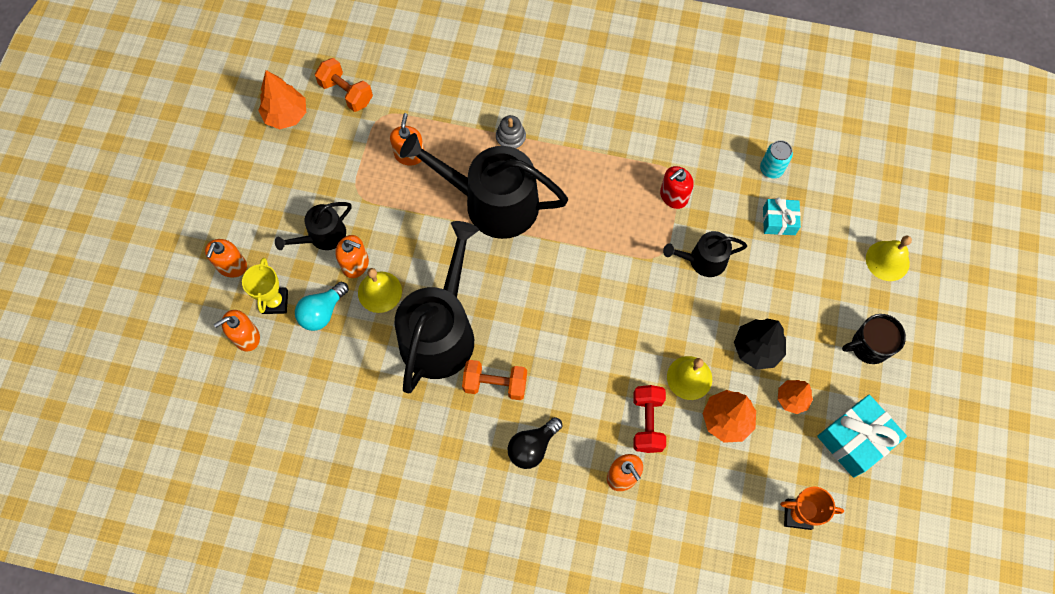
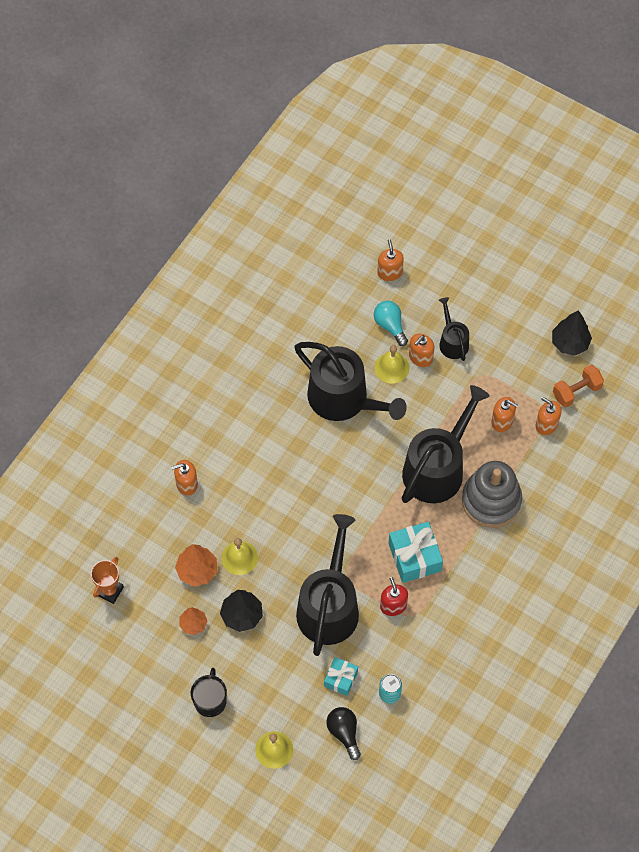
camera: 110 degrees right, 5 degrees down
(232, 266) = (450, 276): orange soap dispenser -> orange soap dispenser (546, 424)
(275, 302) = (410, 297): yellow trophy -> none
(286, 115) = (569, 343): orange tree -> black tree
(495, 384) = (289, 423): orange dumbbell -> none
(510, 138) = (491, 500): grey stacking toy -> grey stacking toy, size x2.27
(532, 447) = (232, 432): black light bulb -> black light bulb (344, 733)
(647, 422) = (218, 515): red dumbbell -> none
(703, 260) = (329, 606): black watering can -> black watering can, size x1.98
(855, 440) = (144, 656): turquoise gift -> turquoise gift (414, 557)

